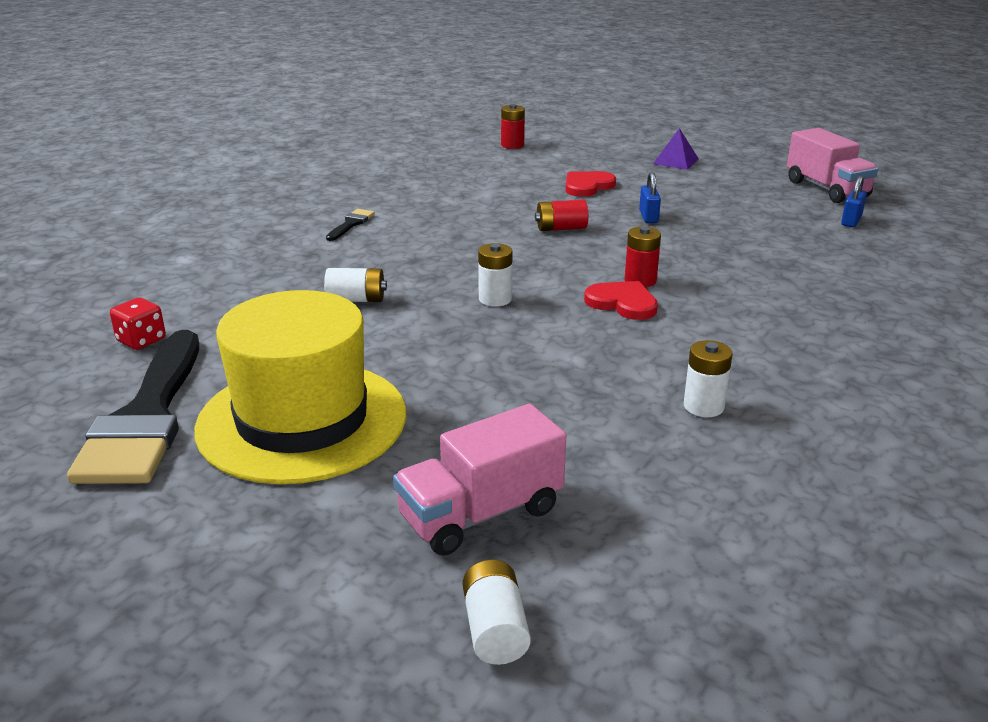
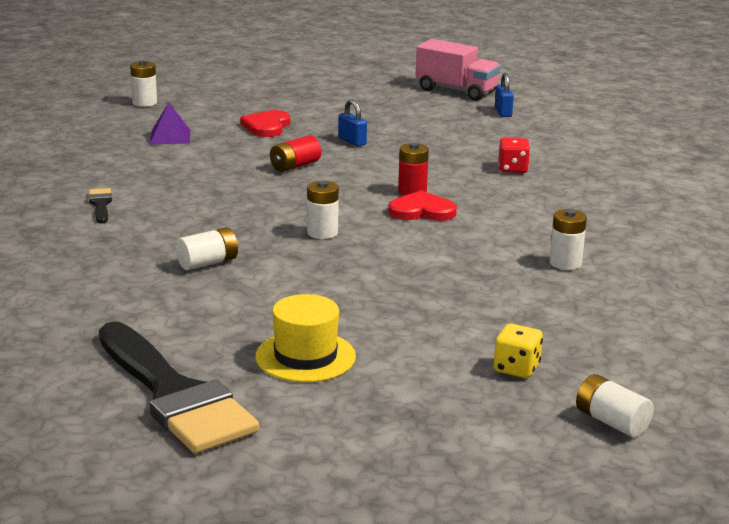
camera: 35 degrees left, 5 degrees down
(141, 340) = (64, 345): red dice -> red dice (512, 169)
(302, 420) = (305, 357): yellow hat -> yellow hat, size x0.53
(480, 514) = (516, 368): pink truck -> yellow dice
(512, 145) = (144, 102): red battery -> white battery
(675, 161) = (311, 90): purple pyramid -> purple pyramid (170, 137)

